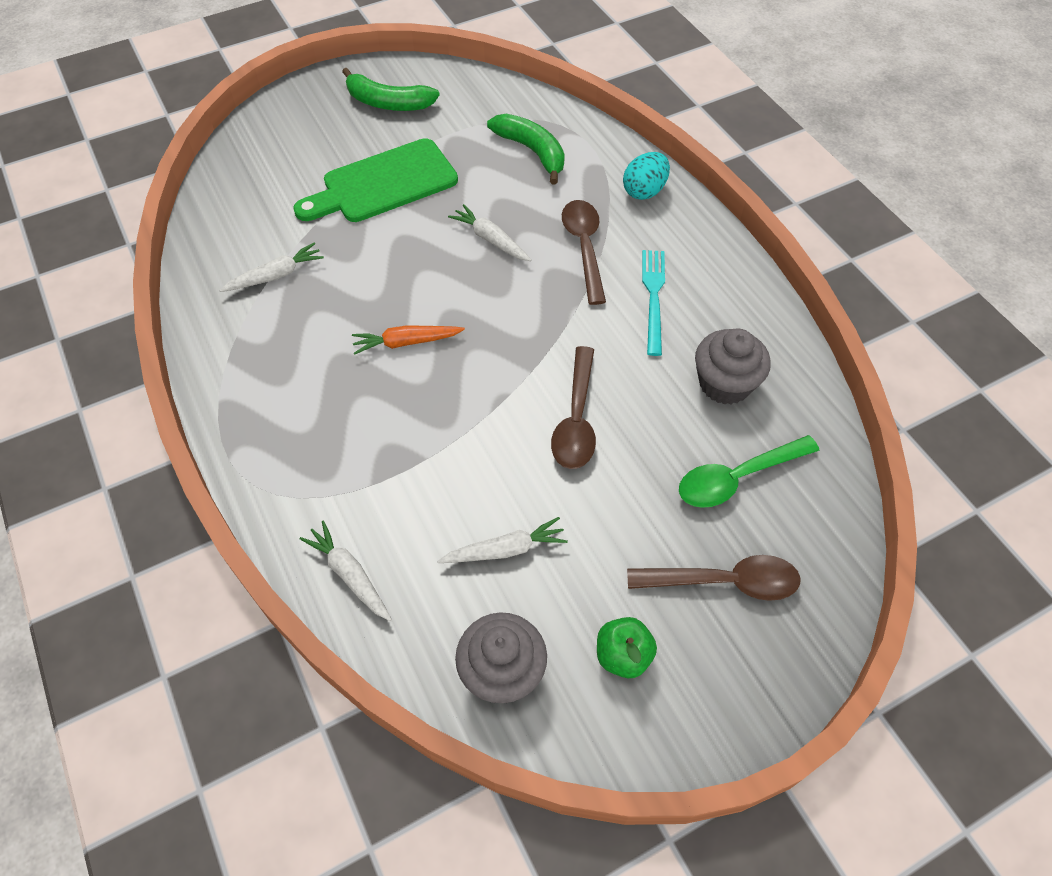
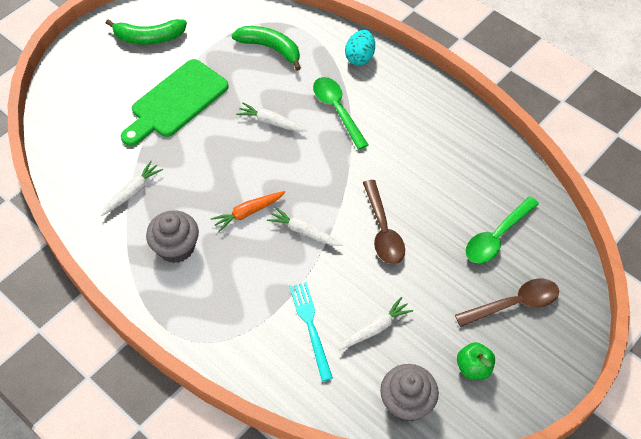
camera: 20 degrees left, 0 degrees up
(350, 574) = (285, 377): white carrot -> white carrot (304, 231)
(584, 248) = (337, 110): brown spoon -> green spoon
(653, 297) = (397, 132): turquoise fork -> turquoise fork (310, 327)
(725, 383) = (465, 178): grey cupcake -> grey cupcake (176, 247)

